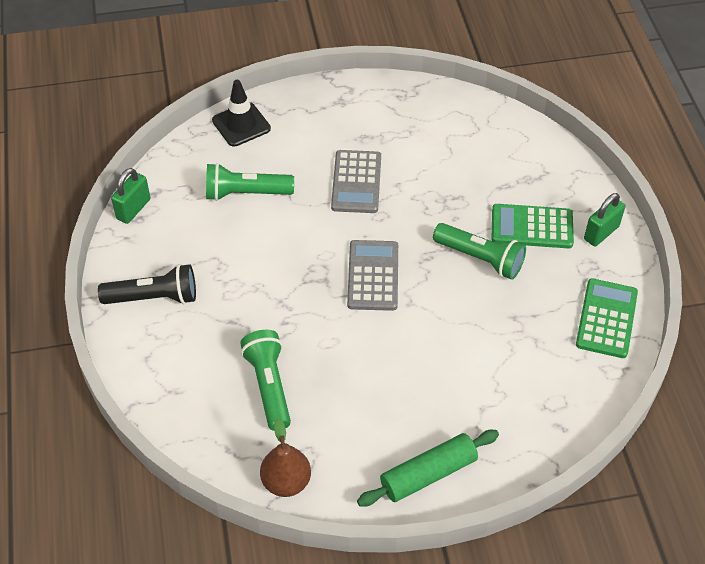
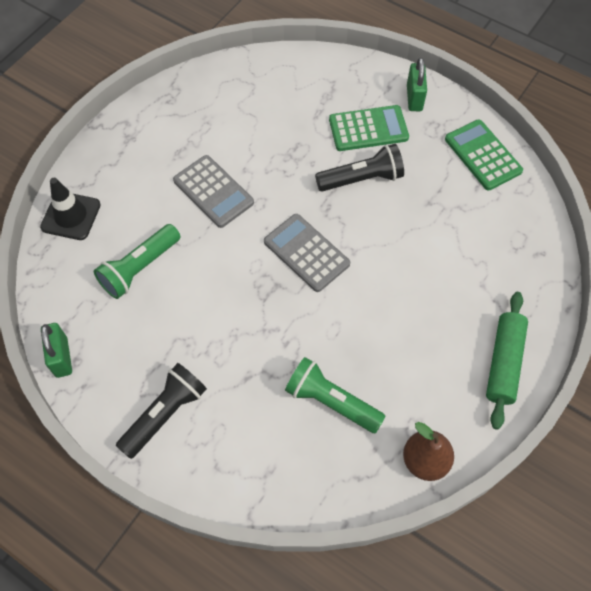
camera: 45 degrees left, 10 degrees up
(480, 258) = (362, 179): green flashlight -> black flashlight
(532, 227) = (368, 129): green calculator -> green calculator turned 150 degrees counterclockwise

